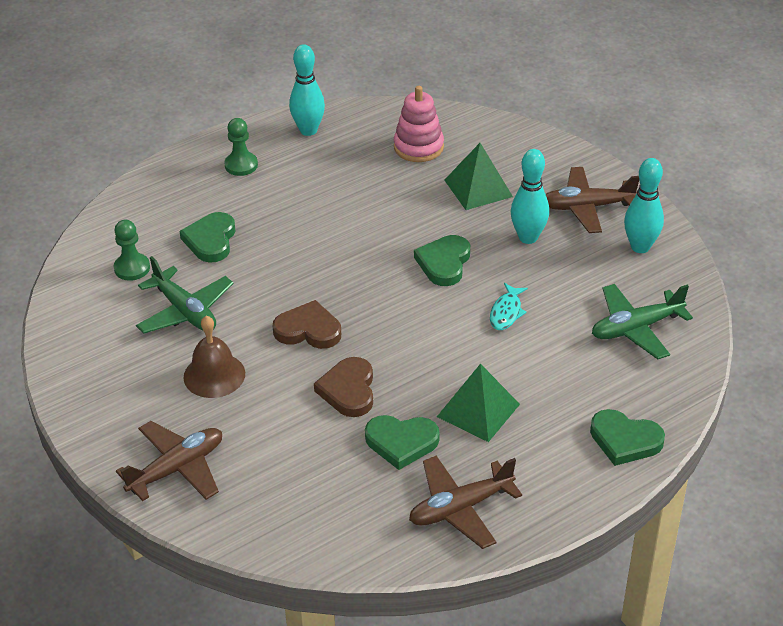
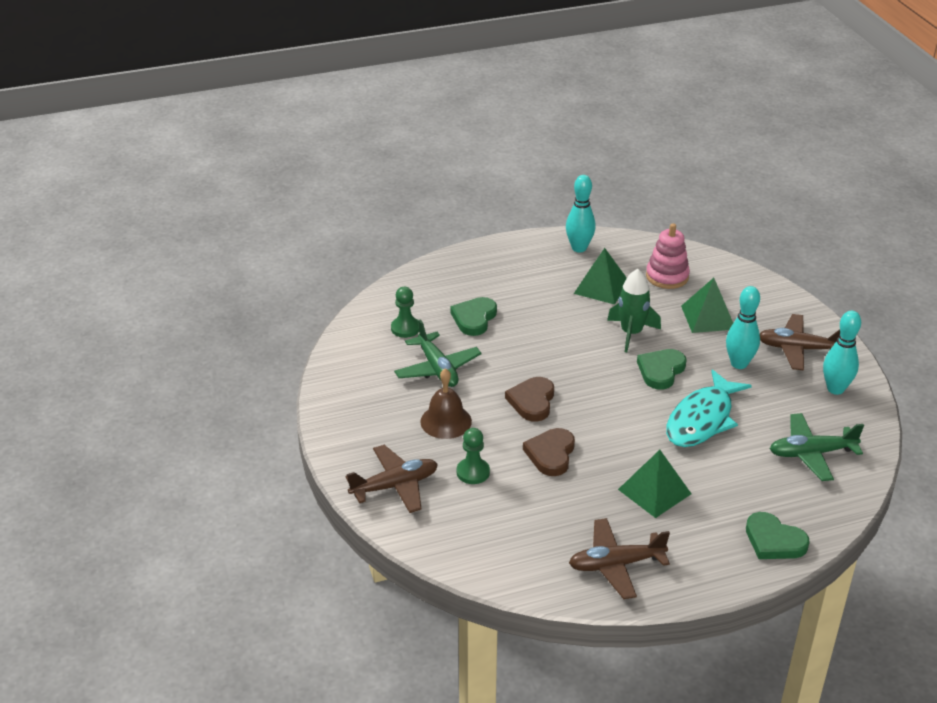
camera: 15 degrees right, 5 degrees down
(241, 165) = (516, 265): green pawn -> green pawn (473, 472)
(308, 330) = (532, 401): brown heart -> brown heart turned 105 degrees counterclockwise
(348, 173) = (601, 287): none -> green pyramid
(398, 224) = (631, 333): none -> green rocket
(401, 442) = (582, 503): green heart -> none
(506, 312) = (702, 419): turquoise fish -> turquoise fish, size x2.11

